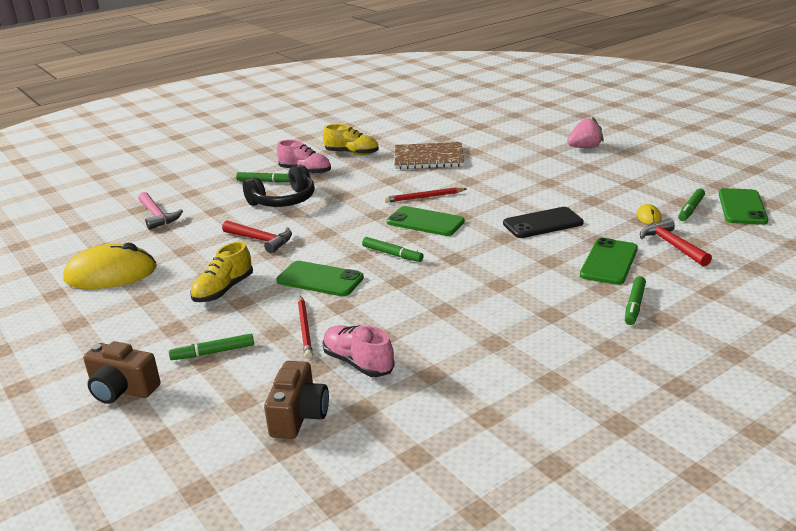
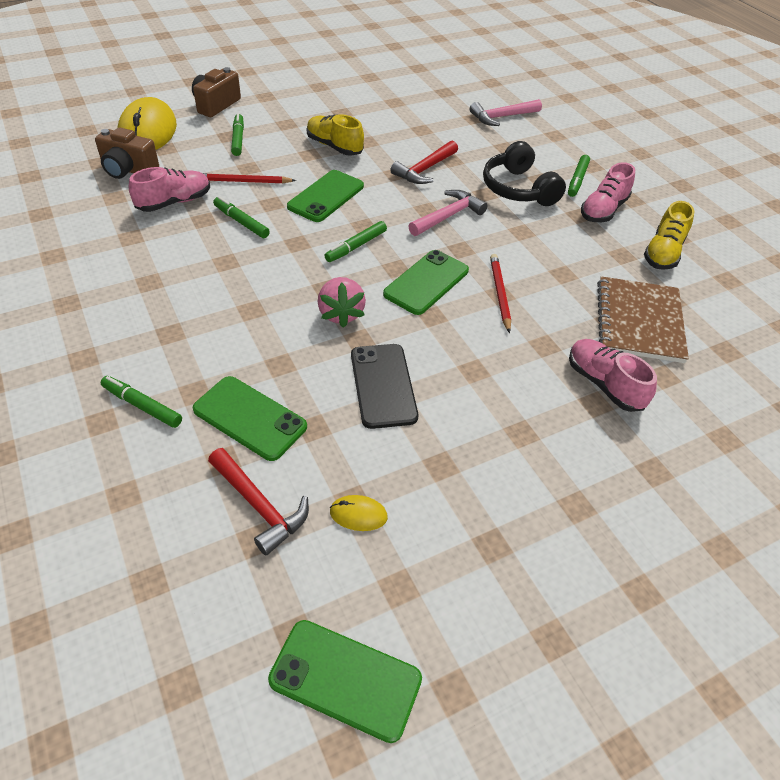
camera: 95 degrees right, 20 degrees up
(111, 274) = (392, 97): yellow mouse -> yellow mouse (148, 131)
(333, 223) = (448, 216): none -> pink hammer
(492, 164) = (604, 384): none -> pink shoe
(585, 147) = (674, 532): pink strawberry -> pink strawberry (341, 314)
(672, 245) = (259, 506): red hammer -> red hammer turned 60 degrees clockwise
(691, 209) = (365, 588): green marker -> green marker (241, 222)

